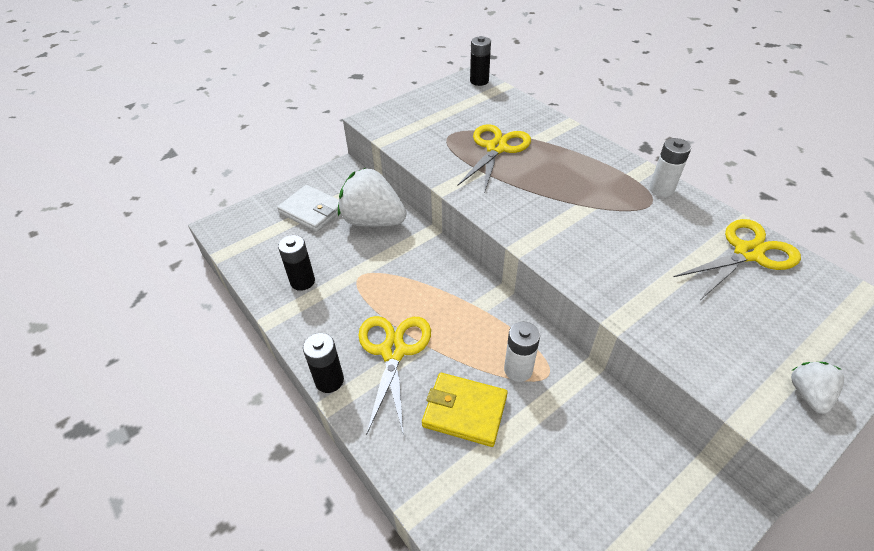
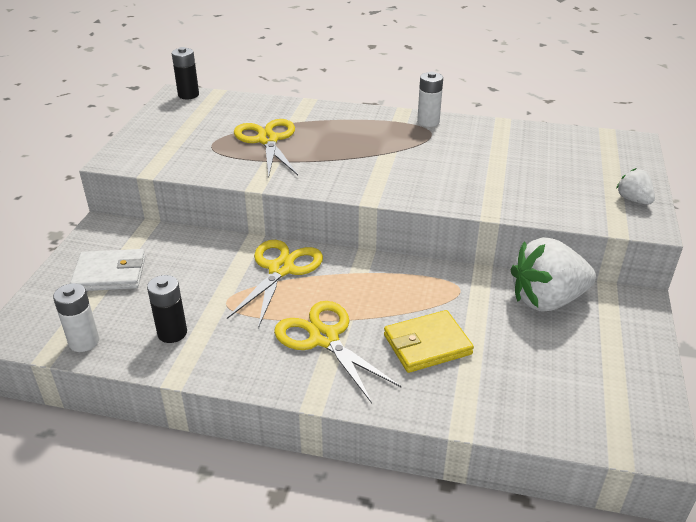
camera: 40 degrees left, 10 degrees down
(329, 380) = (292, 389): black battery -> none
(373, 221) = (187, 254): white strawberry -> white strawberry (547, 300)
(518, 370) = (435, 297): white battery -> white battery (84, 342)
(748, 253) = (523, 138): yellow scissors -> yellow scissors (281, 269)

